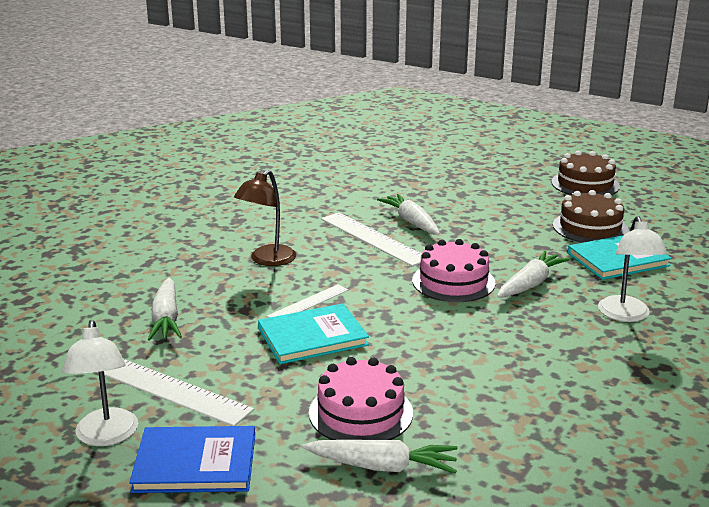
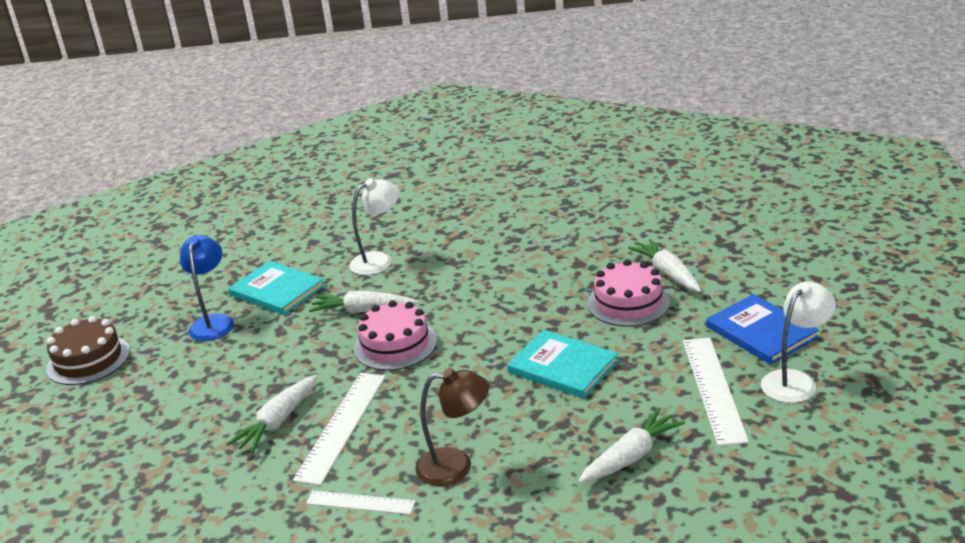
camera: 120 degrees left, 5 degrees up
(308, 303) = (512, 396): white ruler -> white ruler (360, 502)
(590, 228) = (213, 322): brown cake -> blue lamp

